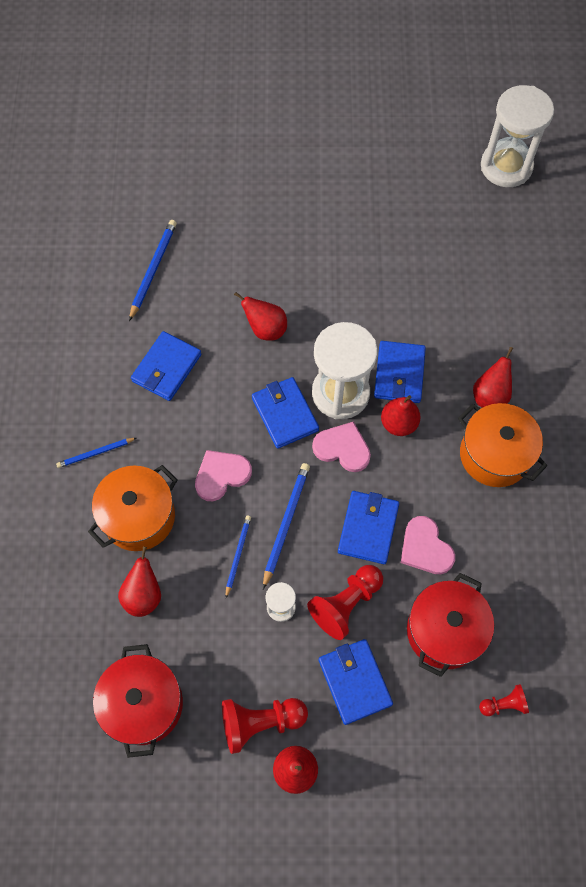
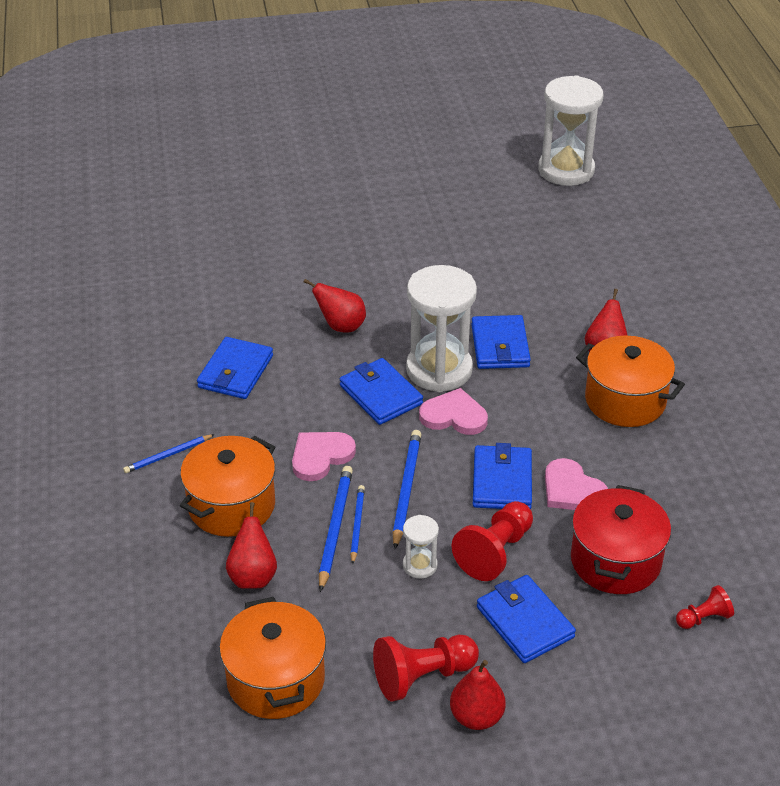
camera: 10 degrees left, 25 degrees down
(144, 704) = (276, 680): red pot -> orange pot
(153, 269) = (201, 291): blue pencil -> blue pencil (335, 528)
(398, 424) = (511, 387): red pear -> none

